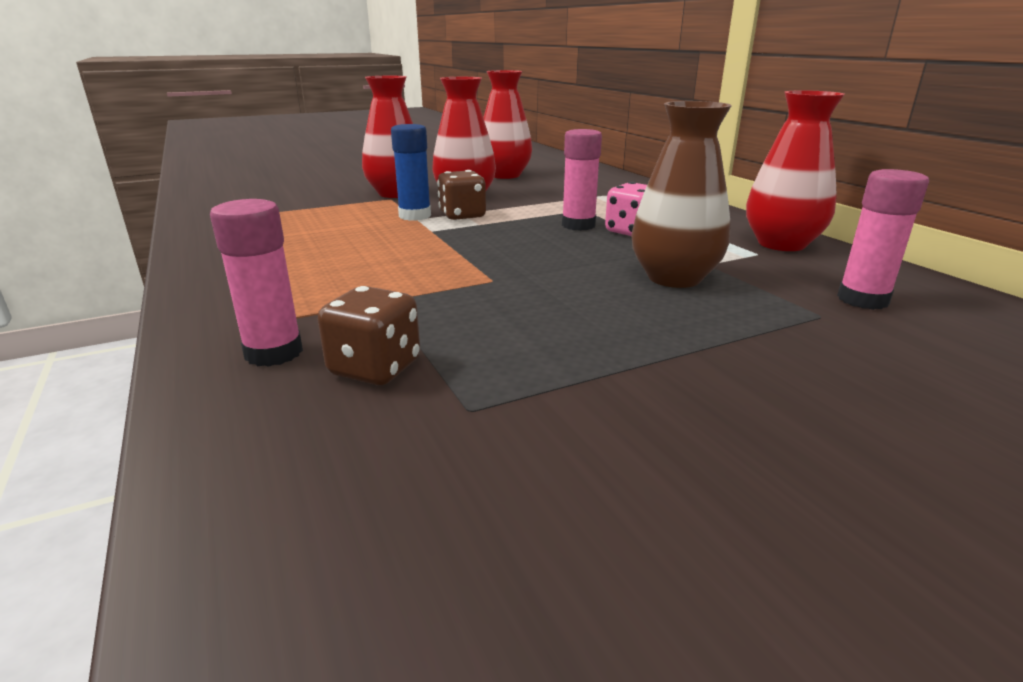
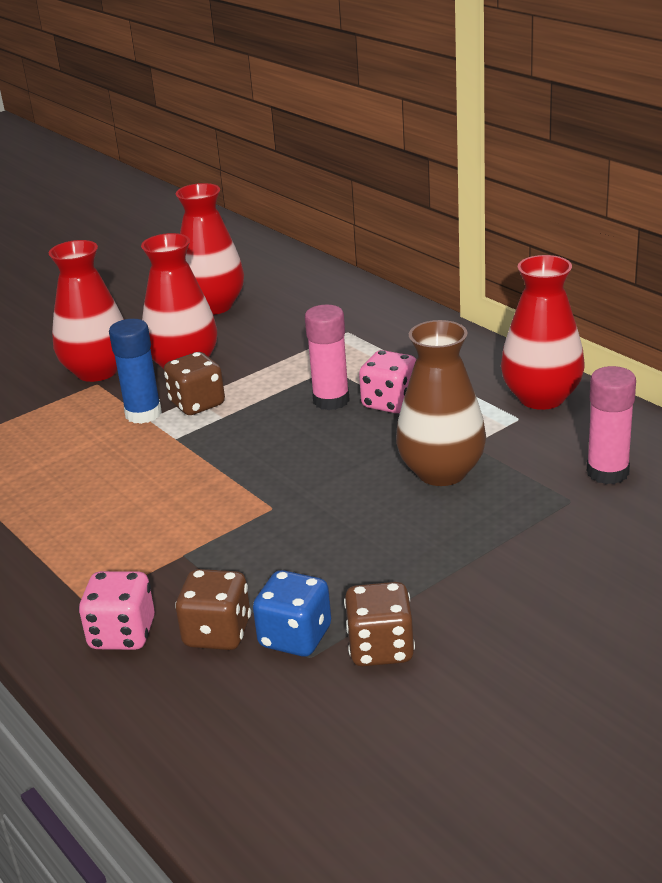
camera: 10 degrees left, 5 degrees up
(274, 353) = (122, 634): pink glue stick -> pink dice
(462, 387) = (295, 637): none -> blue dice
(564, 417) = (380, 648): none -> brown dice

